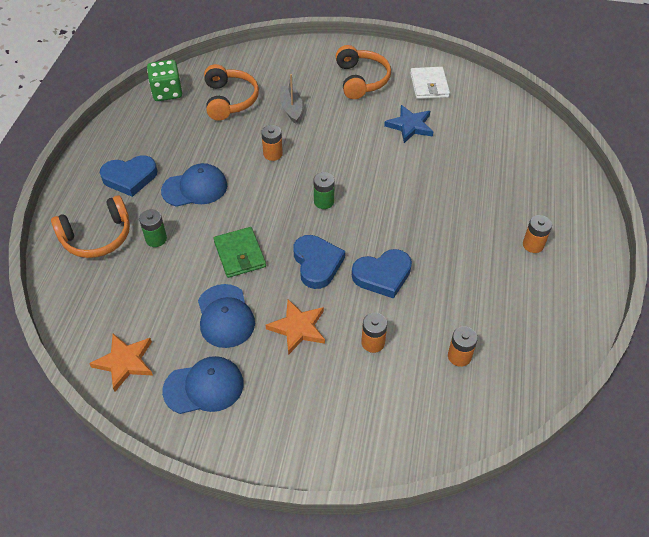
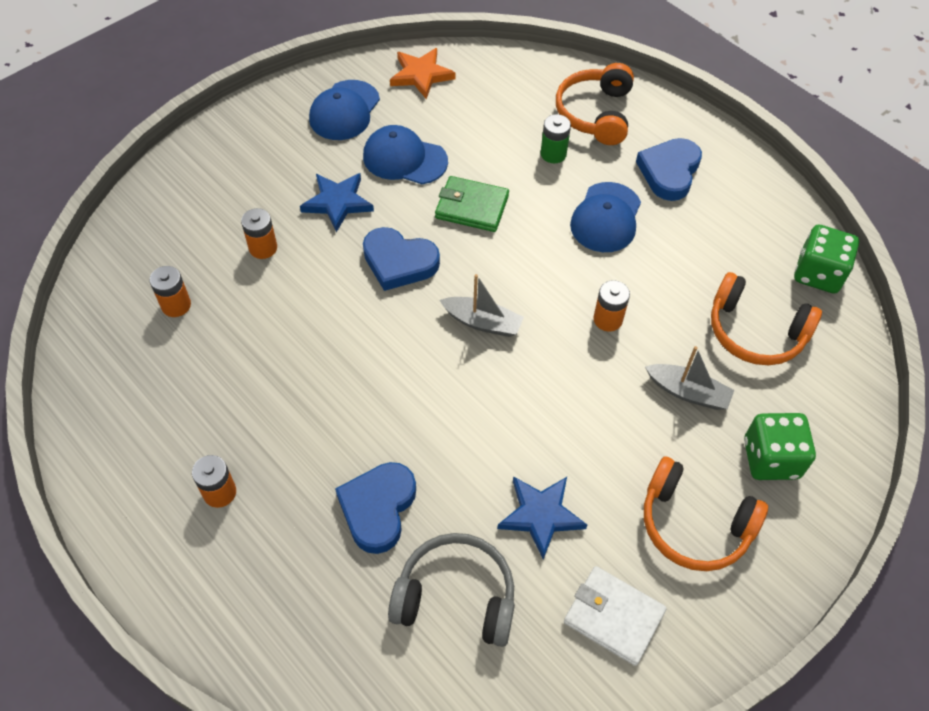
camera: 125 degrees right, 5 degrees up
(298, 328) = (338, 202): orange star -> blue star
(302, 70) = (771, 459): none -> green dice
(324, 201) = (482, 322): green battery -> grey boat
(382, 275) = (329, 308): blue heart -> blue heart (378, 508)
(477, 133) = (456, 597): none -> grey headphones

